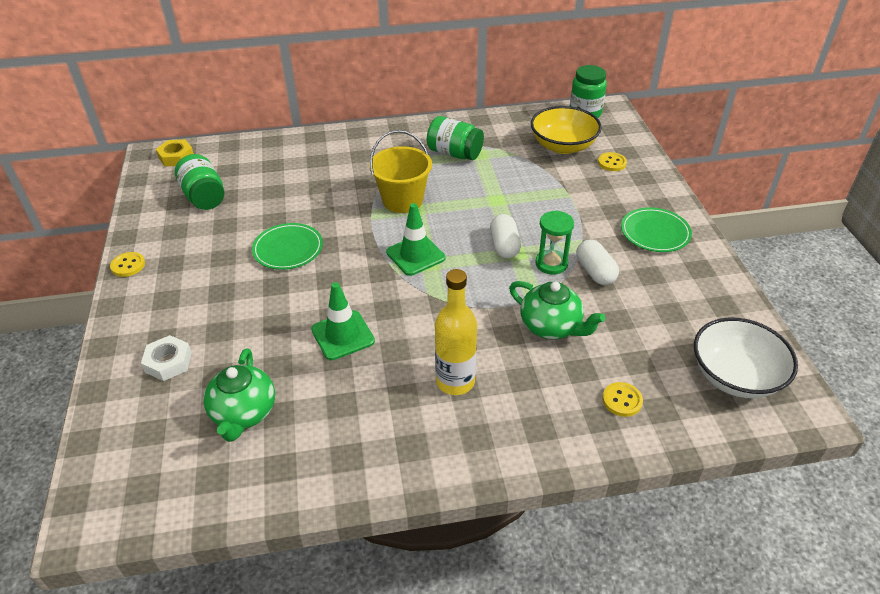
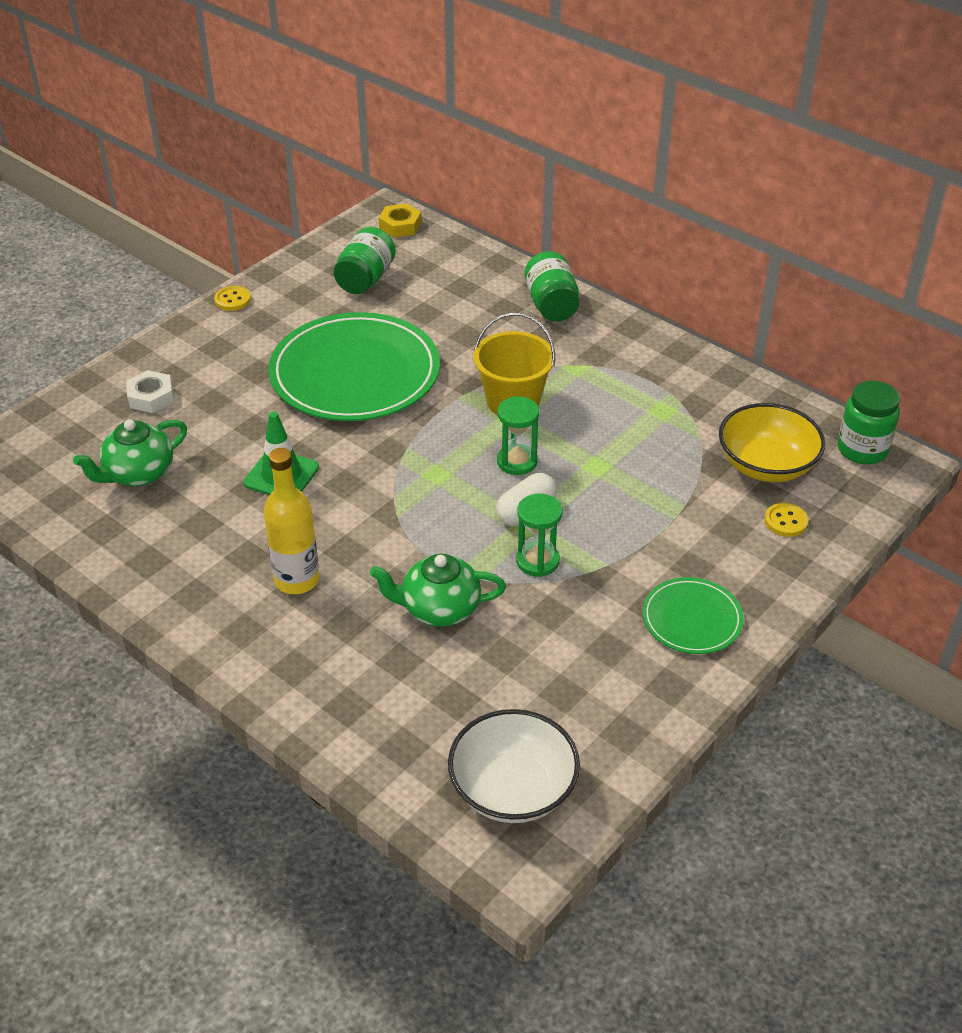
camera: 50 degrees right, 0 degrees up
(288, 249) = (355, 373): green plate -> green plate, size x2.03
(415, 255) = (439, 458): green traffic cone -> none
(454, 153) = (639, 391): green jar -> green jar (551, 305)
(457, 226) = (517, 462): none -> green hourglass
(551, 326) = (439, 609): green teapot -> green teapot turned 90 degrees clockwise
(595, 272) = (562, 601): white capsule -> none
(622, 400) = (386, 711): yellow button -> none

